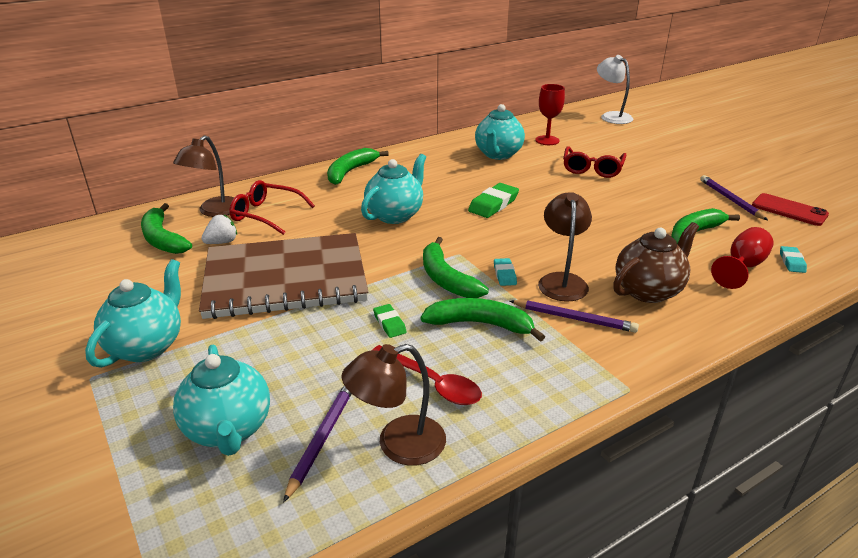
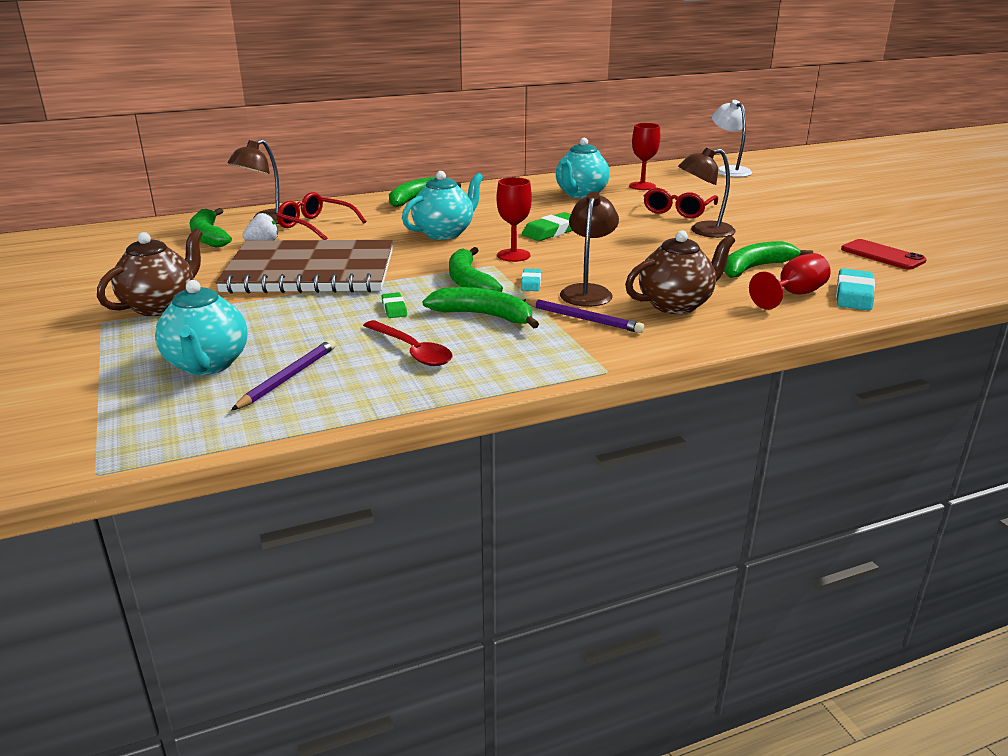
camera: 10 degrees right, 5 degrees down
(147, 346) = (161, 306): turquoise teapot -> brown teapot
(398, 444) = (356, 387): brown lamp -> brown lamp (703, 231)
(472, 239) = (513, 255): none -> red goblet
(730, 200) = (819, 243): purple pencil -> none
(791, 262) = (853, 295): turquoise eraser -> turquoise eraser, size x1.72

